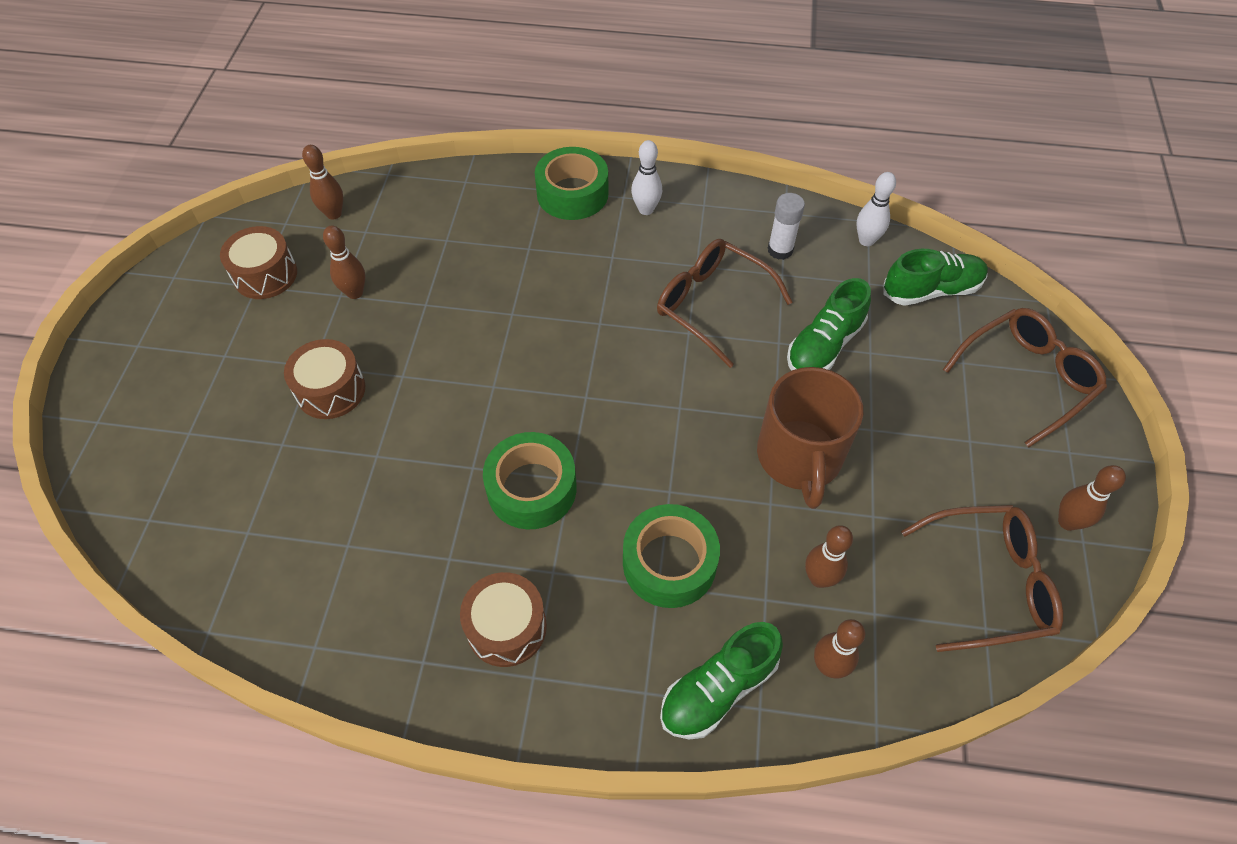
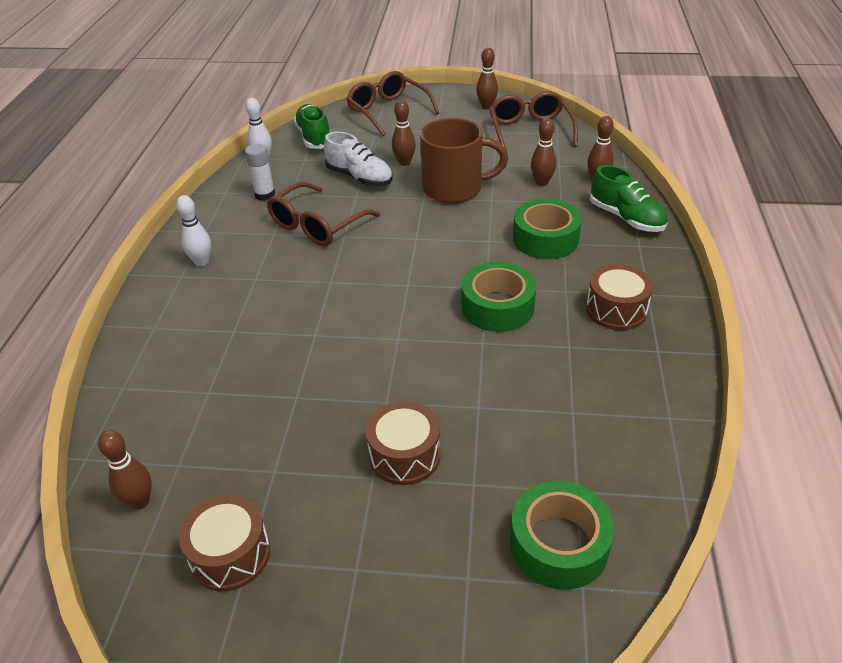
camera: 90 degrees left, 15 degrees down
(355, 293) = (272, 458): brown bowling pin -> brown bowling pin (404, 162)
(572, 193) = (167, 307): green tape -> green tape (559, 544)
(824, 345) = (360, 178): green shoe -> white shoe

